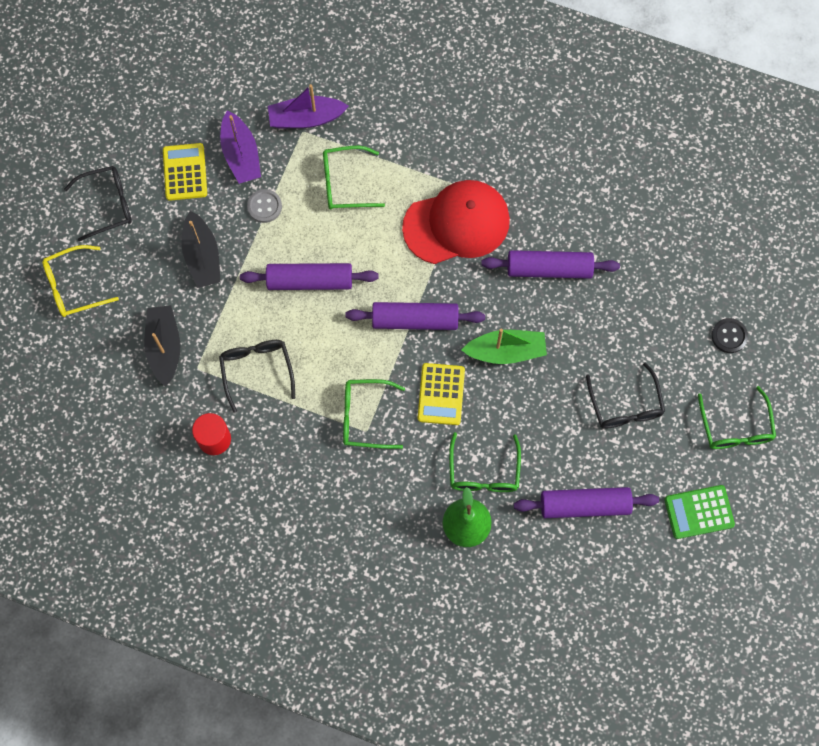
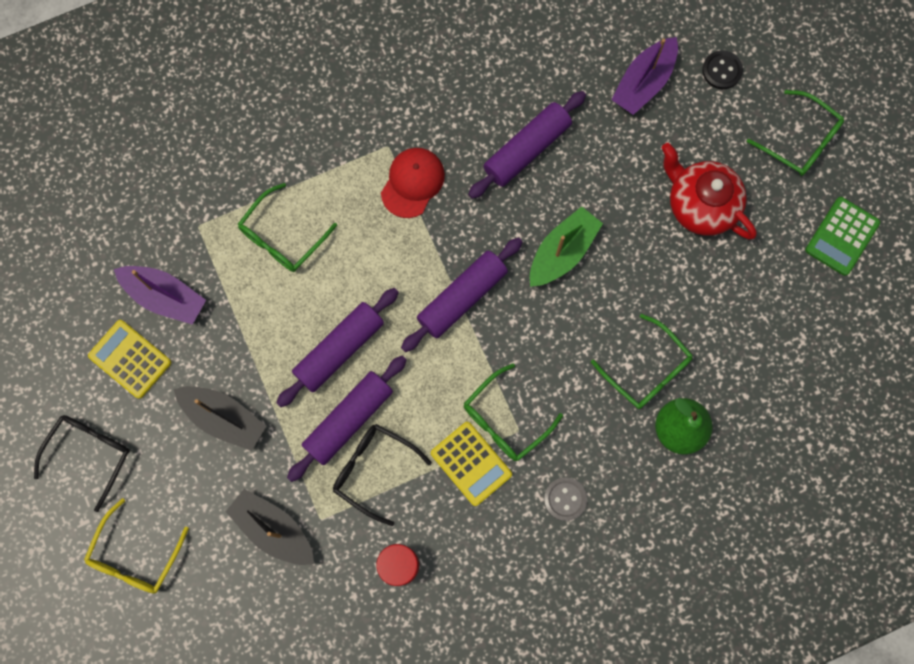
camera: 45 degrees left, 5 degrees up
(264, 206) = (233, 322): grey button -> grey button (565, 499)
(306, 118) = (189, 211): purple boat -> purple boat (644, 82)
(441, 394) = (547, 339): yellow calculator -> yellow calculator (471, 464)
(456, 224) = (412, 183): red cap -> red cap, size x0.59
(584, 505) = (752, 318): purple rolling pin -> purple rolling pin (348, 420)
(625, 405) = (700, 205): black glasses -> red teapot

